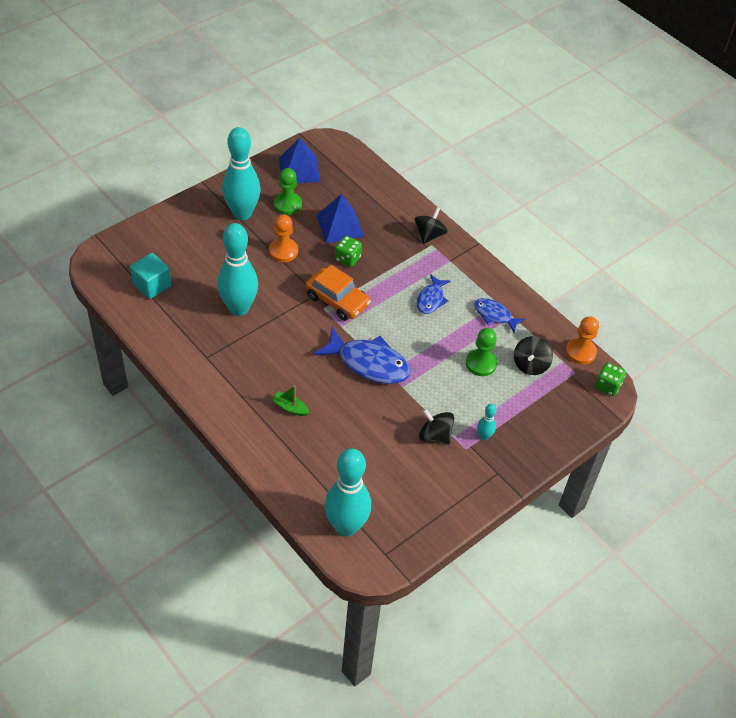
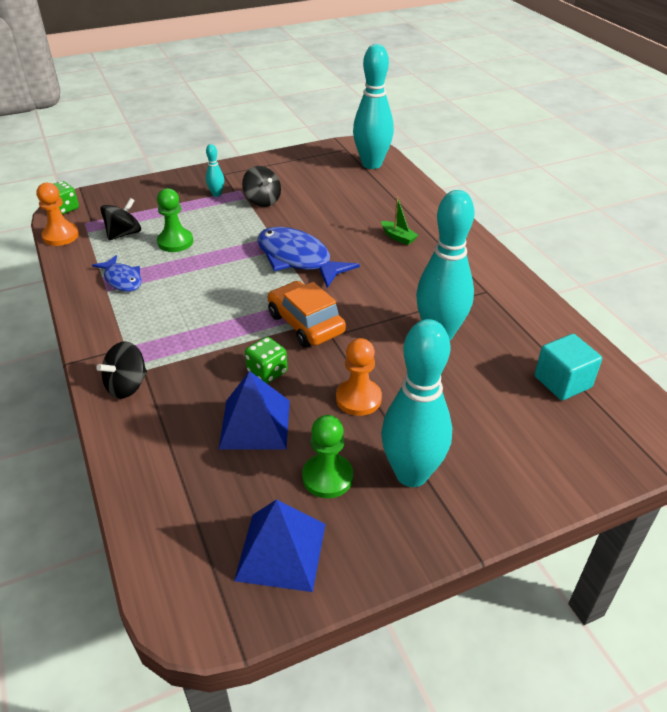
camera: 160 degrees left, 10 degrees down
(431, 299) = (185, 307): blue fish -> none

